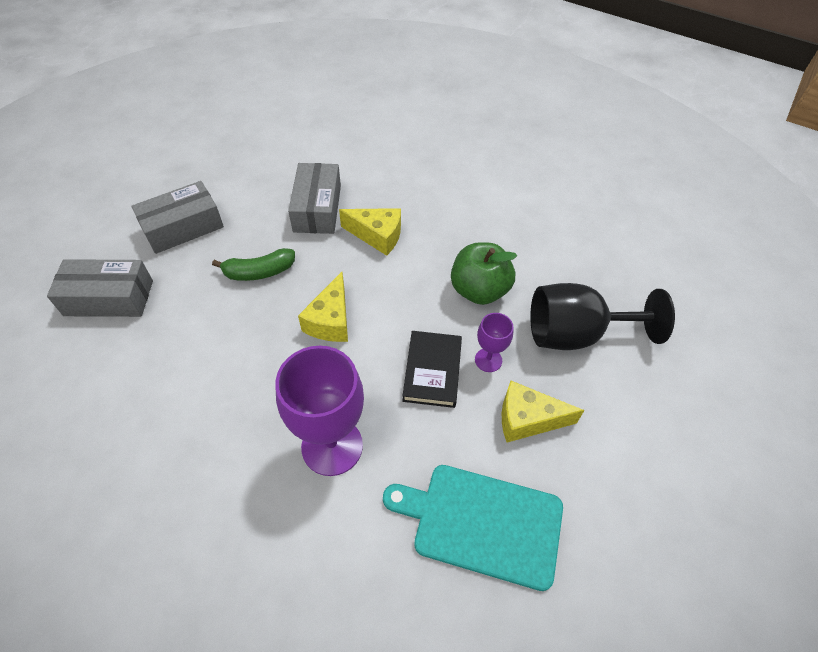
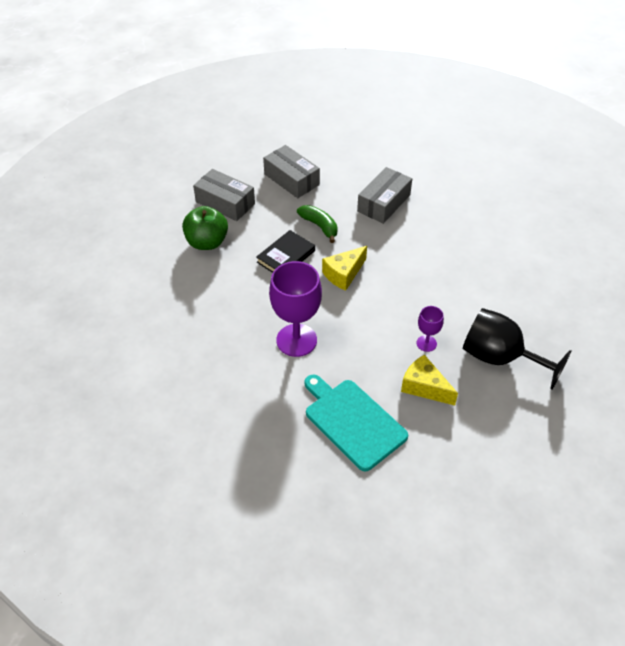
camera: 35 degrees right, 5 degrees down
(183, 227) = (291, 179): grey box -> grey box turned 45 degrees clockwise
(259, 272) = (319, 226): green banana -> green banana turned 150 degrees counterclockwise
(377, 236) = (411, 237): yellow cheese -> none
(432, 371) = (385, 331): black book -> black book (286, 256)
(479, 290) = (454, 301): green apple -> green apple (207, 242)

